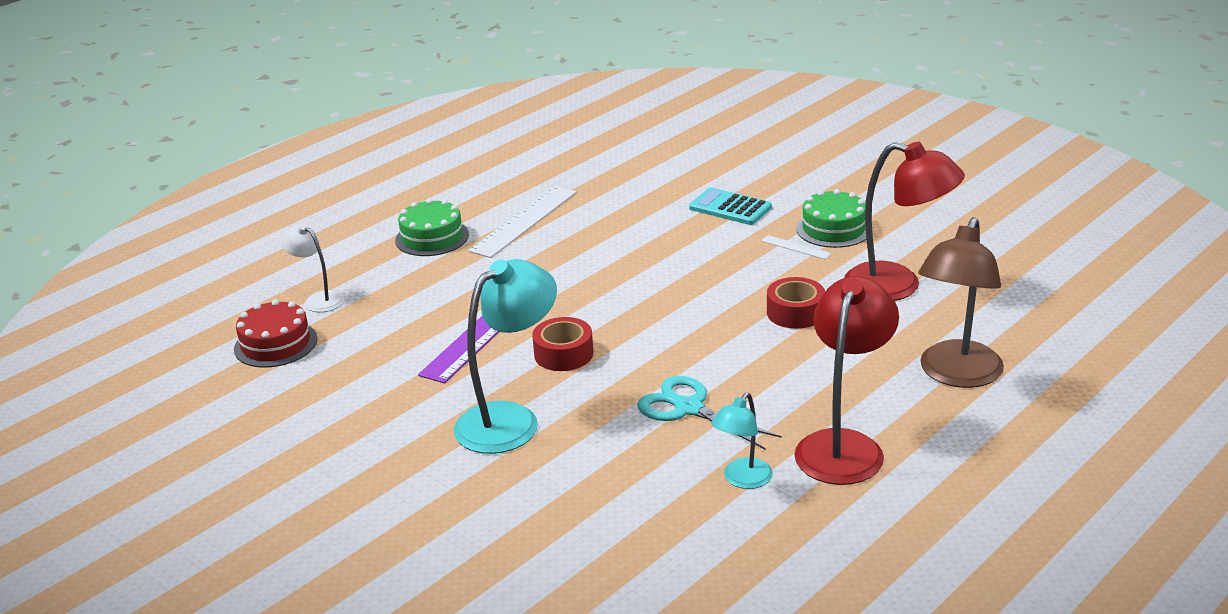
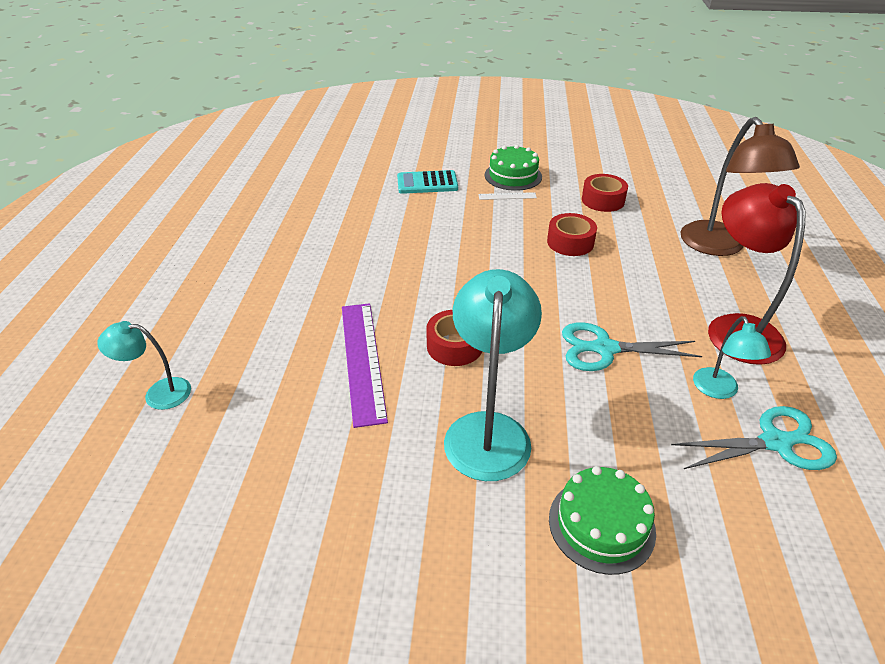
camera: 40 degrees left, 10 degrees up
(275, 344) = (160, 465): red cake -> none
(318, 299) = (158, 393): white lamp -> turquoise lamp
(432, 237) = (212, 287): green cake -> green cake (601, 524)
(524, 221) = (281, 244): white ruler -> none
(730, 533) = (775, 442): none -> turquoise scissors
(898, 286) = (603, 200): red lamp -> red tape

